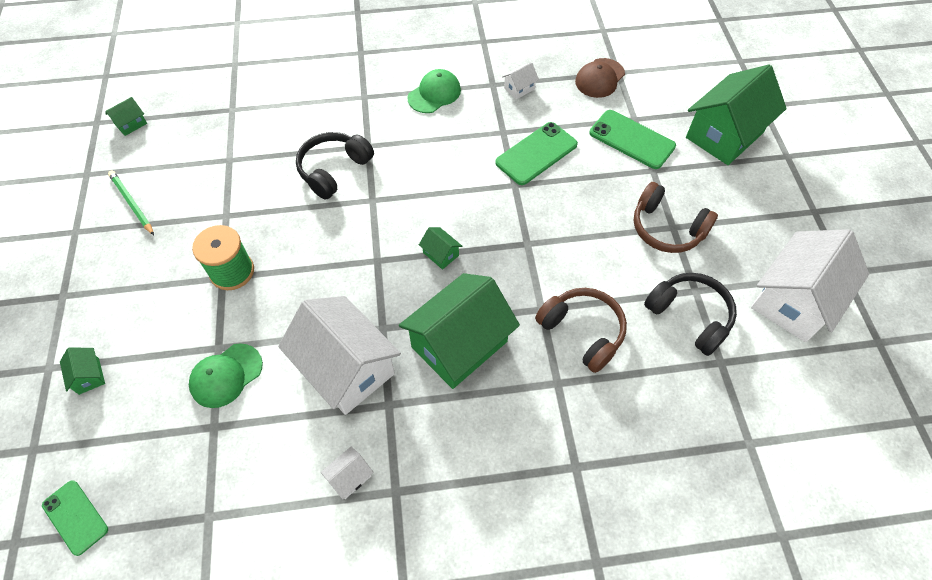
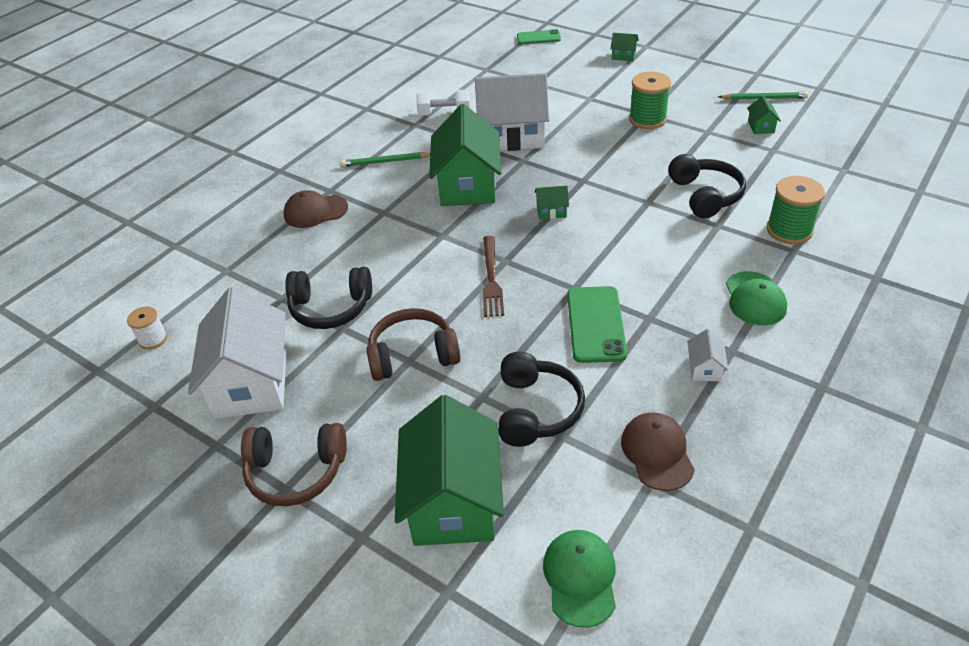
camera: 135 degrees right, 15 degrees down
(131, 124) = (867, 118): green house -> green house (761, 127)
(226, 375) = (565, 95): green cap -> green cap (580, 578)
(341, 107) = (789, 230): none -> green spool
(350, 477) = (444, 113): white house -> white dumbbell
(486, 456) = (385, 162): none -> green pencil
(554, 237) = (491, 279): none -> brown fork
(582, 332) = (399, 244): brown headphones -> brown headphones (296, 472)
(614, 447) = (315, 211): none -> brown cap
(631, 139) = (536, 410): green phone -> black headphones
(855, 414) = (153, 339): none -> white spool

